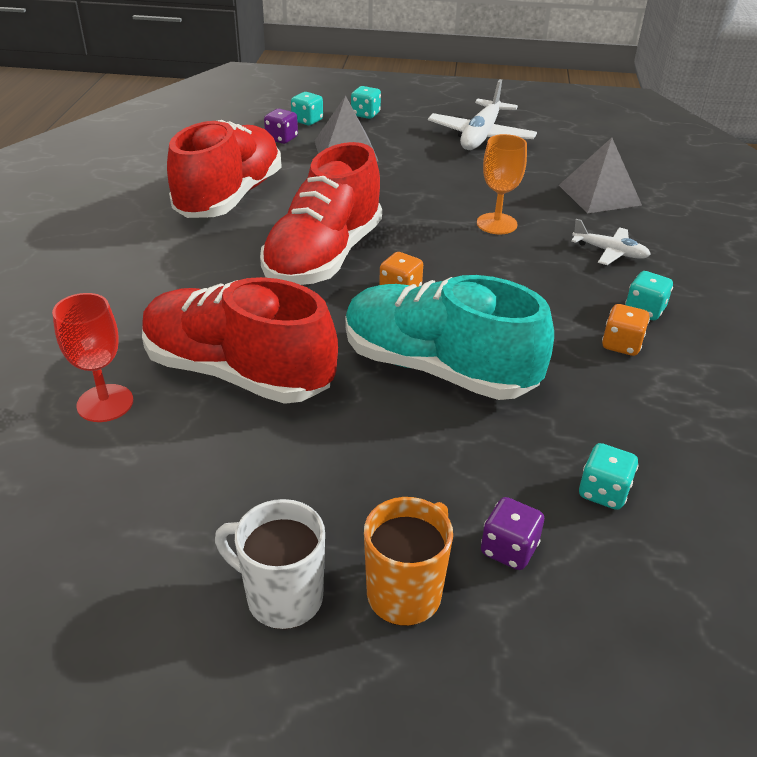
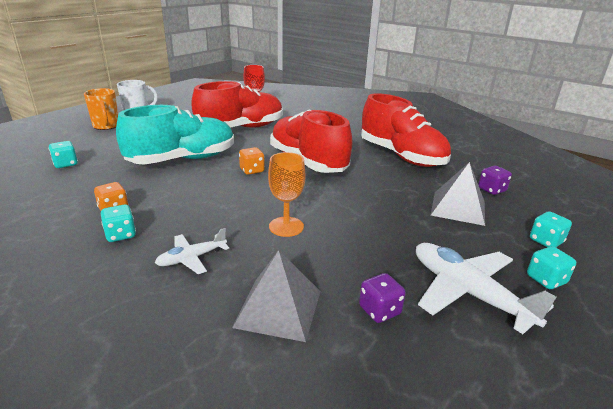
camera: 120 degrees right, 10 degrees down
(307, 121) = (531, 209): turquoise dice -> turquoise dice (546, 280)
(509, 549) = (86, 142): purple dice -> purple dice (379, 310)

